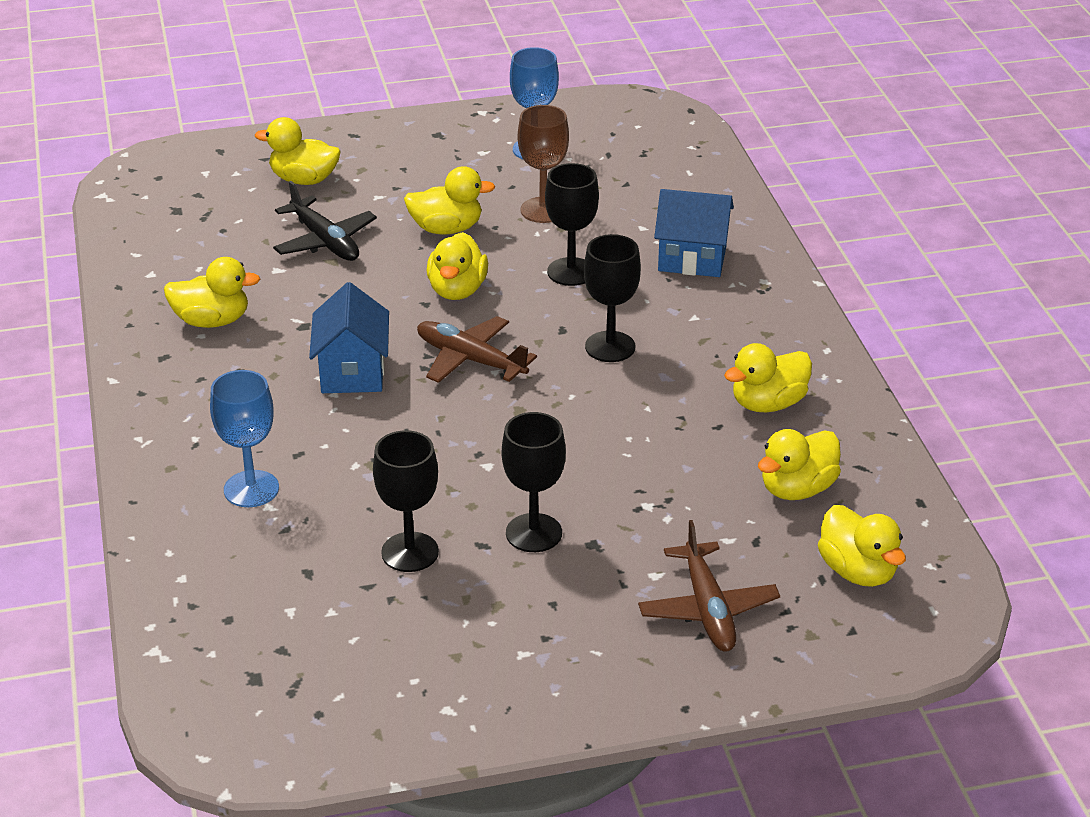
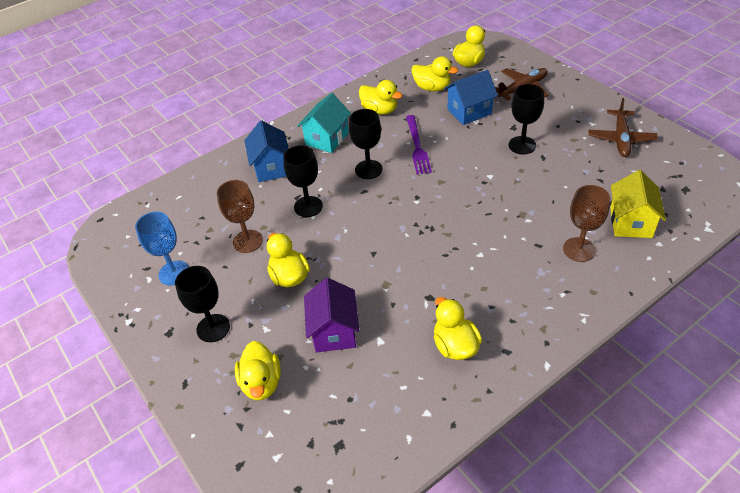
camera: 110 degrees left, 10 degrees up
(248, 570) = (631, 222): none -> yellow house
(251, 489) = (579, 249): blue goblet -> brown goblet
(325, 241) = (334, 331): black plane -> purple house
(352, 372) = (457, 255): blue house -> blue house (469, 111)
(410, 552) = (568, 176): black goblet -> black goblet (213, 328)
(457, 290) = (352, 245): yellow duck -> none
(470, 360) = (413, 213): brown plane -> brown plane (621, 139)
(628, 413) = (417, 146): none -> purple fork
(726, 326) = (327, 139): none -> turquoise house

